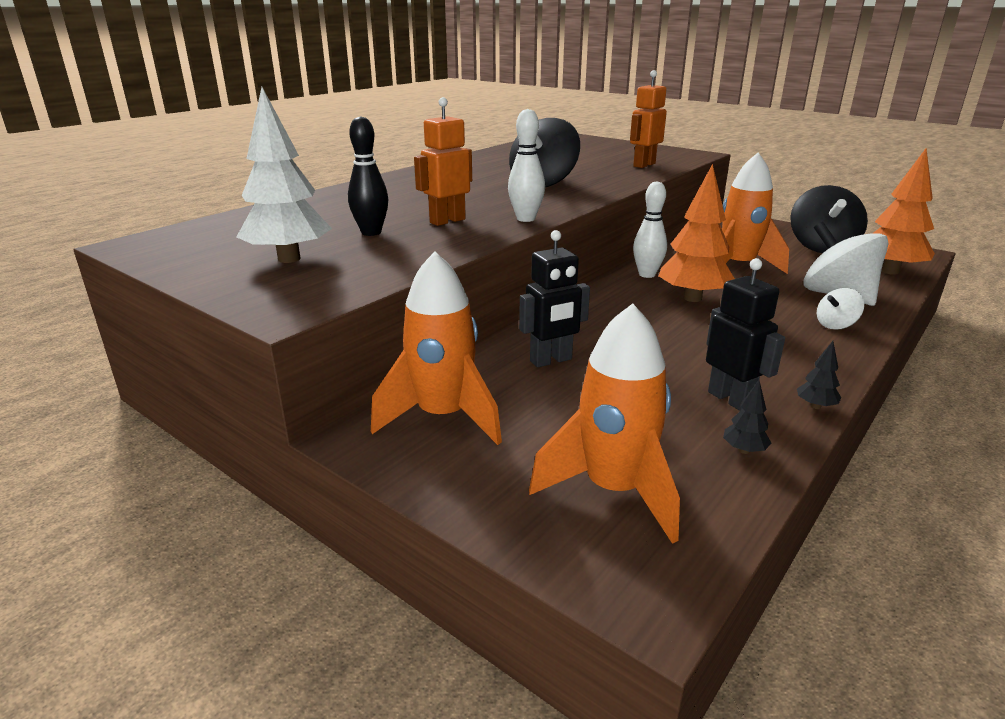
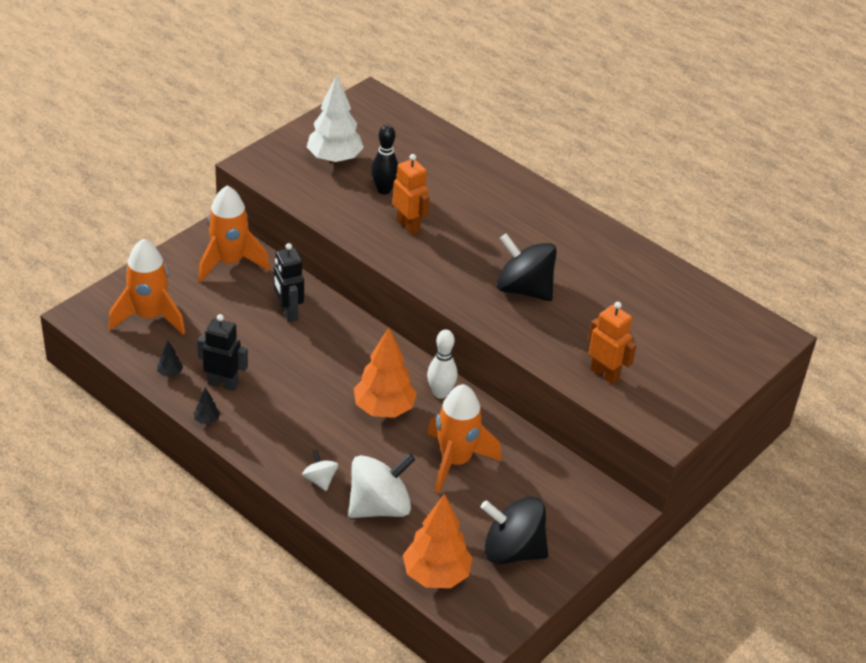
camera: 90 degrees right, 15 degrees up
(526, 219) = (409, 266): white bowling pin -> none
(730, 399) = (223, 384): black robot -> black robot turned 135 degrees counterclockwise

